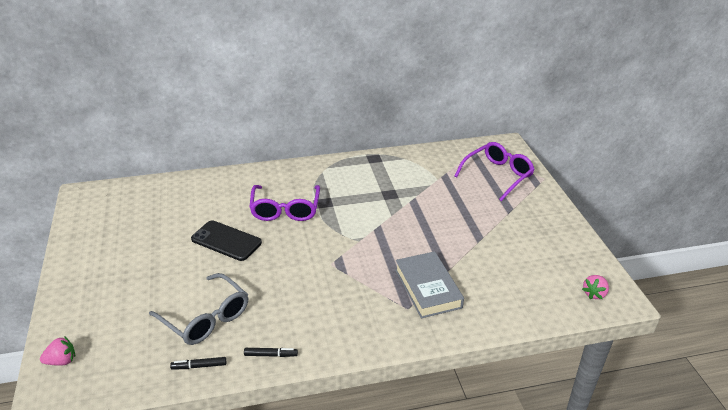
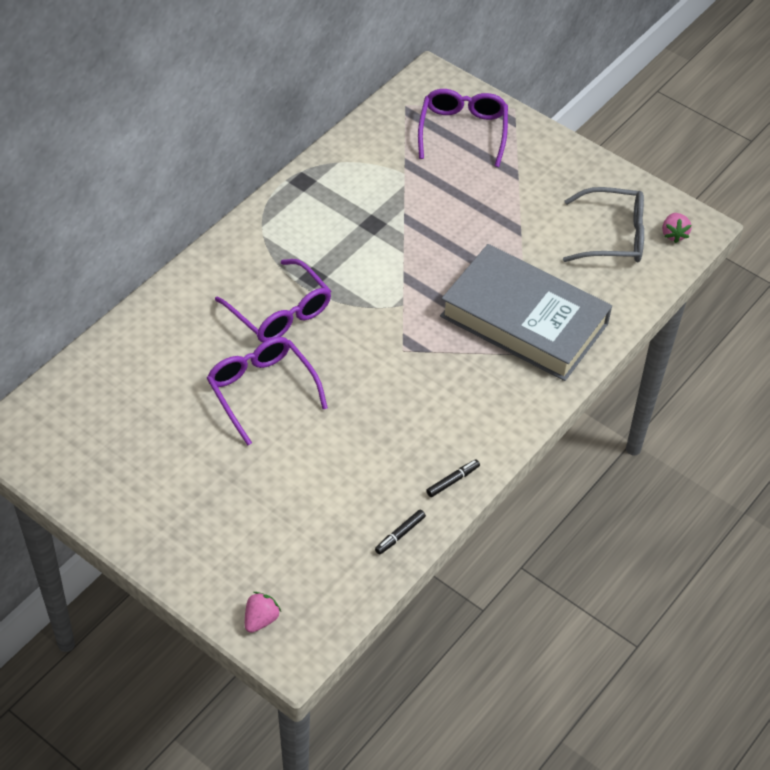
camera: 40 degrees left, 15 degrees up
(206, 318) = (347, 486): grey glasses -> grey glasses (613, 236)
(226, 241) = (261, 390): black phone -> purple glasses
(428, 288) = (524, 320): grey book -> grey book, size x1.65

